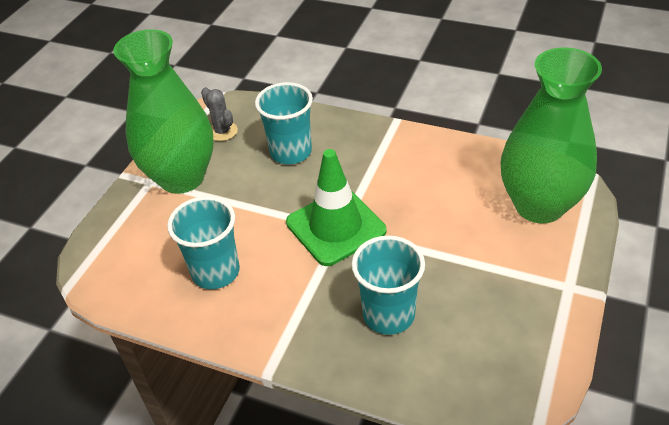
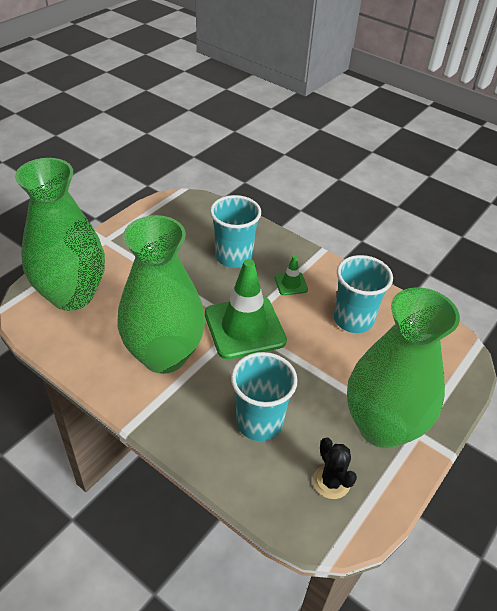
camera: 170 degrees left, 0 degrees up
(222, 131) = (331, 482): grey cactus -> black cactus
(300, 297) = (291, 284): none -> green traffic cone
(402, 177) = (164, 355): none -> green vase

